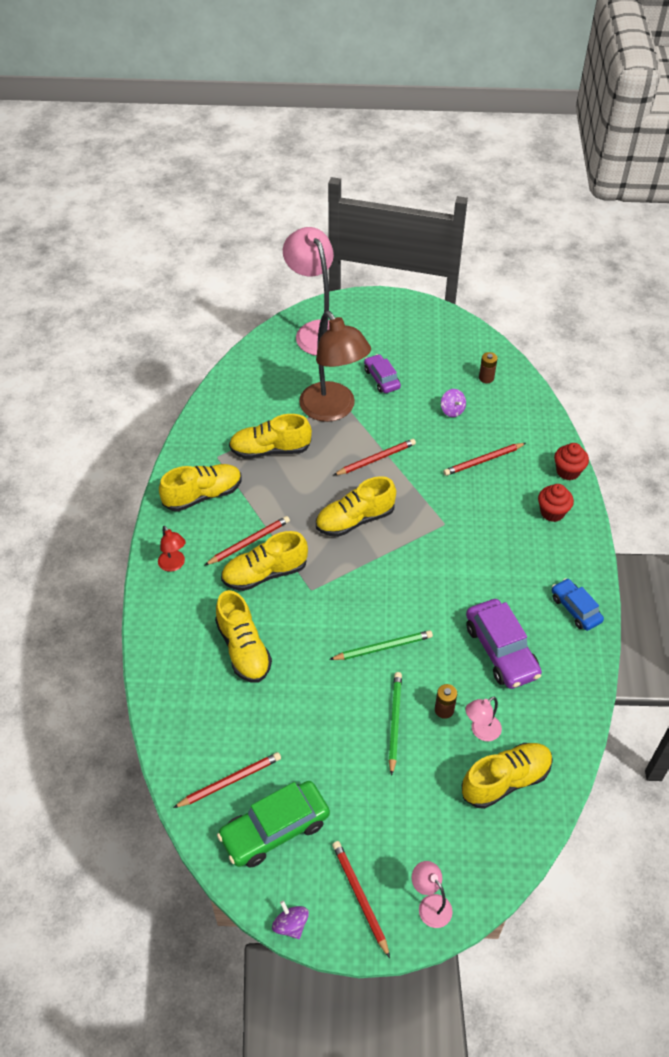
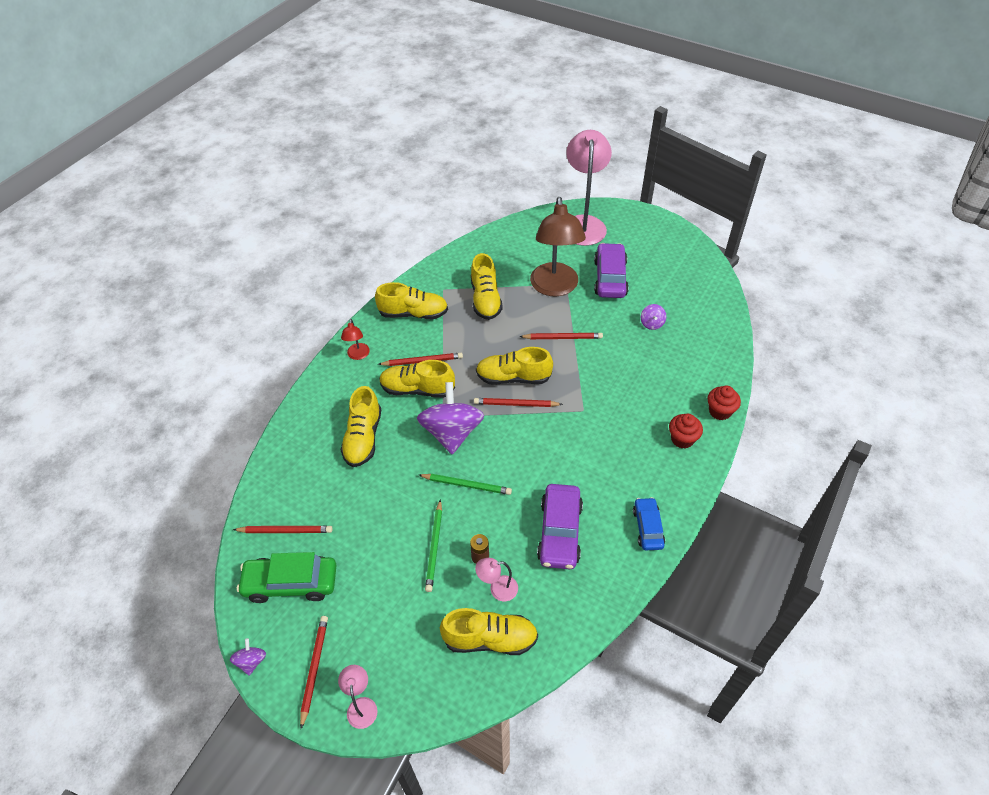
camera: 30 degrees right, 0 degrees up
(270, 450) = (485, 299): yellow shoe -> yellow shoe turned 120 degrees counterclockwise
(332, 602) = (452, 432): none -> purple spinning top
(382, 379) = (610, 278): purple car -> purple car, size x1.61
(394, 722) = (435, 547): green pencil -> green pencil turned 150 degrees clockwise
(483, 461) = (651, 373): red pencil -> red pencil (516, 404)
(486, 378) = (699, 308): brown battery -> none

